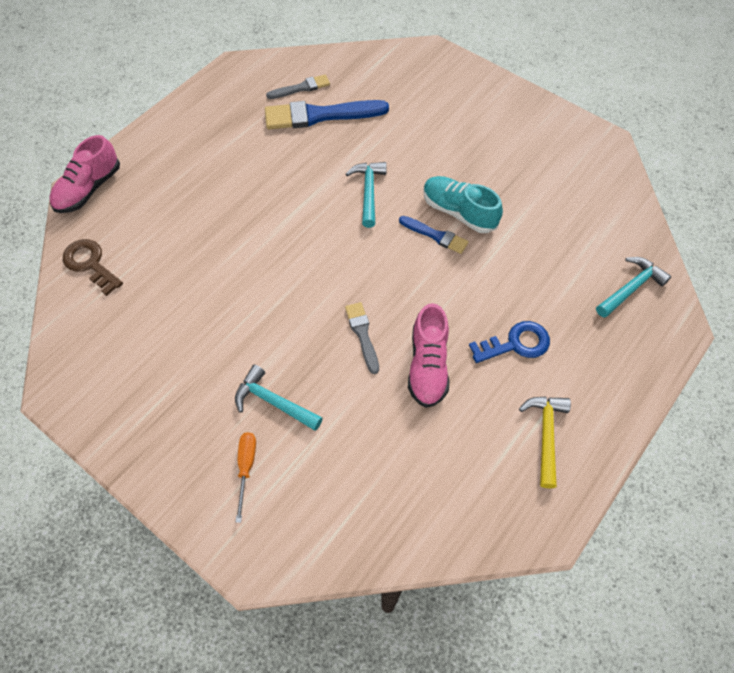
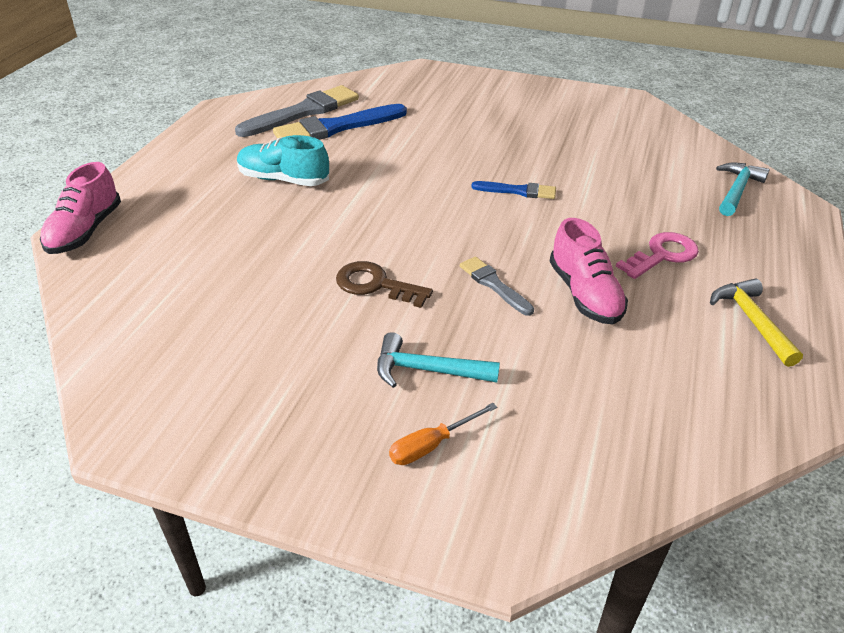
camera: 20 degrees left, 20 degrees down
(90, 264) = (116, 296): brown key -> brown key (375, 285)
(246, 468) = (431, 445): orange screwdriver -> orange screwdriver turned 105 degrees counterclockwise
(301, 88) = (303, 112): grey brush -> grey brush, size x1.87
(368, 192) = (424, 172): turquoise hammer -> none
(458, 212) = (529, 170): turquoise shoe -> turquoise shoe (283, 179)
(516, 344) = (662, 255): blue key -> pink key

